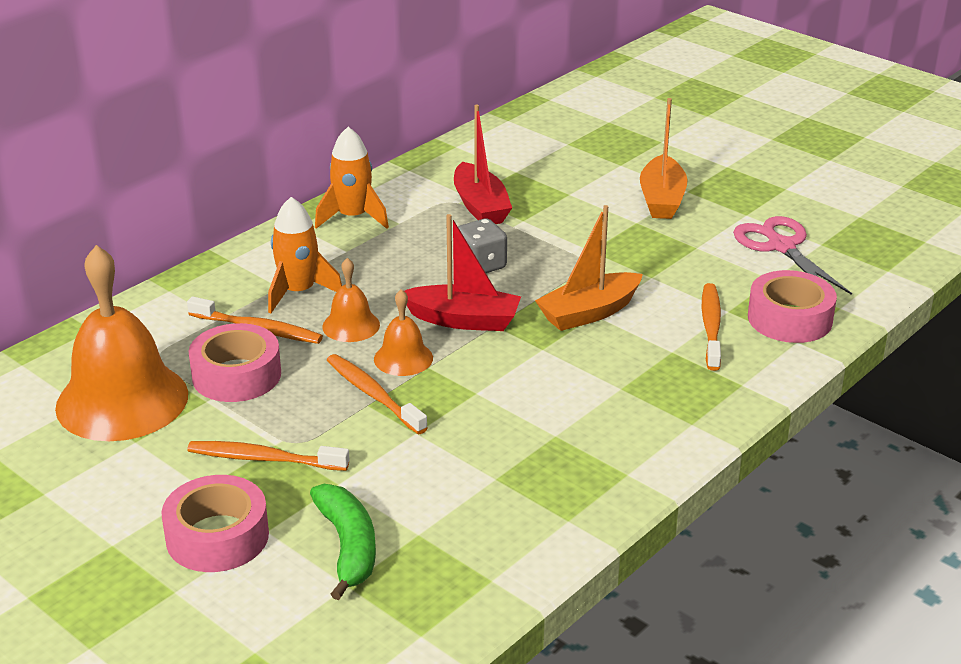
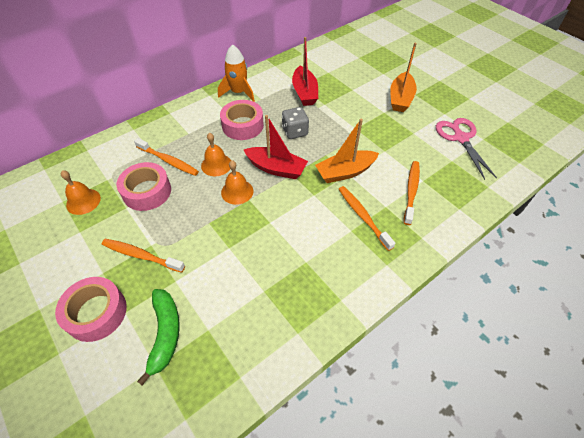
camera: 10 degrees right, 20 degrees up
(122, 400) = (83, 201): orange bell -> orange bell, size x0.47
(298, 292) = (196, 138): orange rocket -> none
(373, 394) = (213, 216): orange toothbrush -> orange toothbrush (363, 216)
(789, 319) = (457, 191): pink tape -> pink tape (242, 125)

